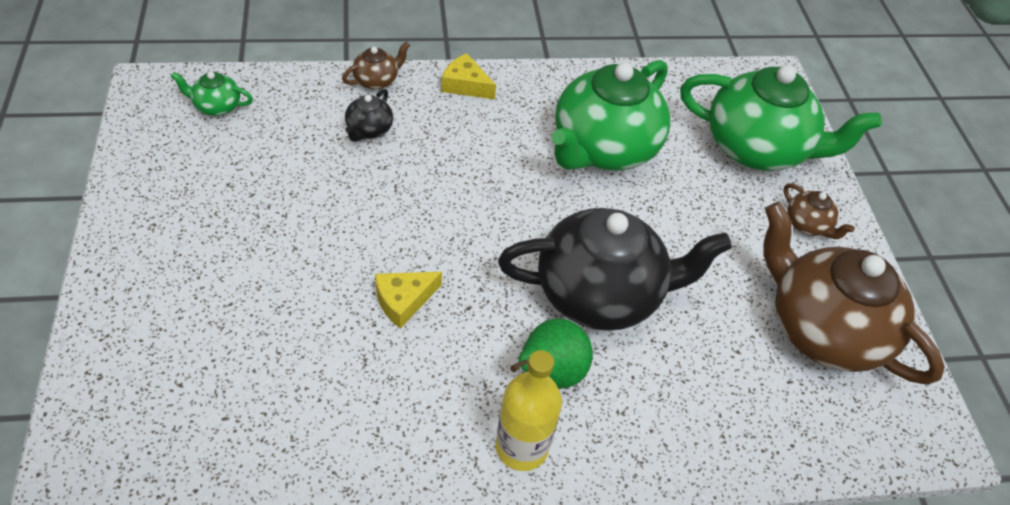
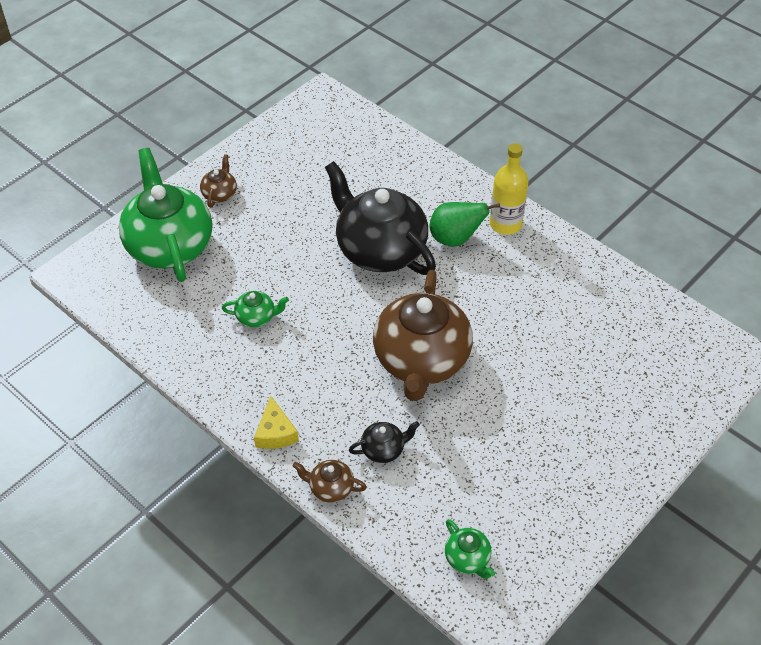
camera: 125 degrees left, 0 degrees up
(403, 301) = (486, 325): yellow cheese -> none
(603, 148) = (256, 317): green teapot -> green teapot, size x0.42
(823, 329) = (298, 156): brown teapot -> brown teapot (421, 361)

